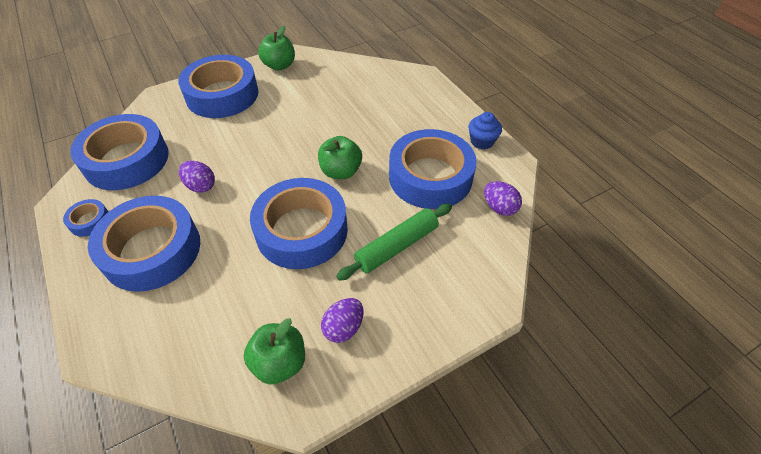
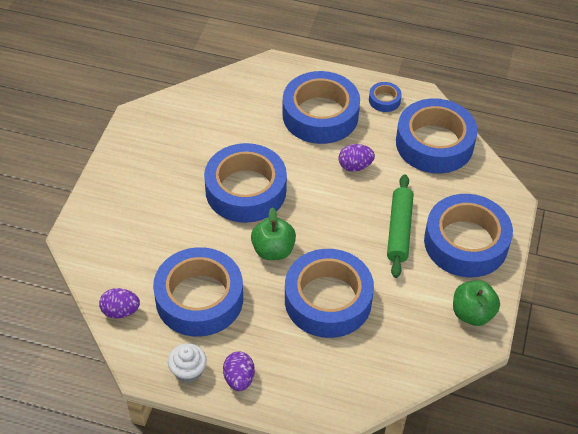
camera: 135 degrees right, 0 degrees up
(280, 362) = (170, 123): green apple -> none
(343, 328) = (153, 160): purple egg -> purple egg (239, 379)
(346, 121) = (328, 300): none -> blue tape
(396, 246) = (170, 226): green rolling pin -> green rolling pin (399, 230)
(482, 141) = (188, 371): blue cupcake -> white cupcake

